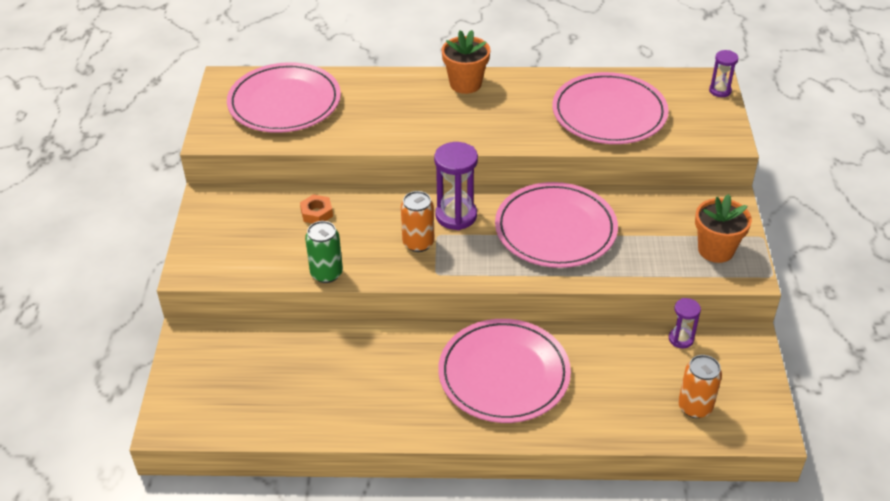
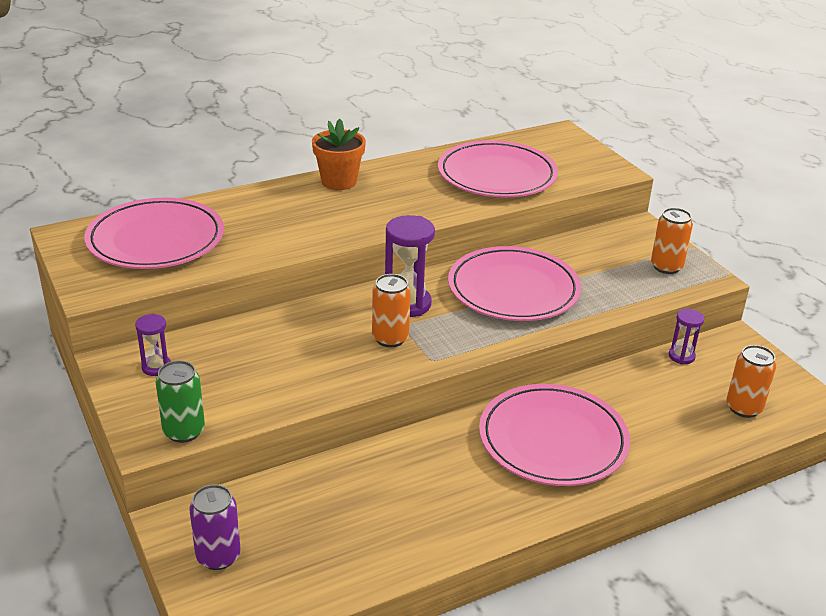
camera: 30 degrees left, 10 degrees down
(198, 373) = (218, 556): none -> purple can
(317, 213) = (256, 342): orange nut -> none
(326, 273) = (315, 394): green can -> green can (184, 431)
(716, 250) = (666, 267): orange flower pot -> orange can
(720, 91) = (575, 138): purple hourglass -> purple hourglass (156, 367)

